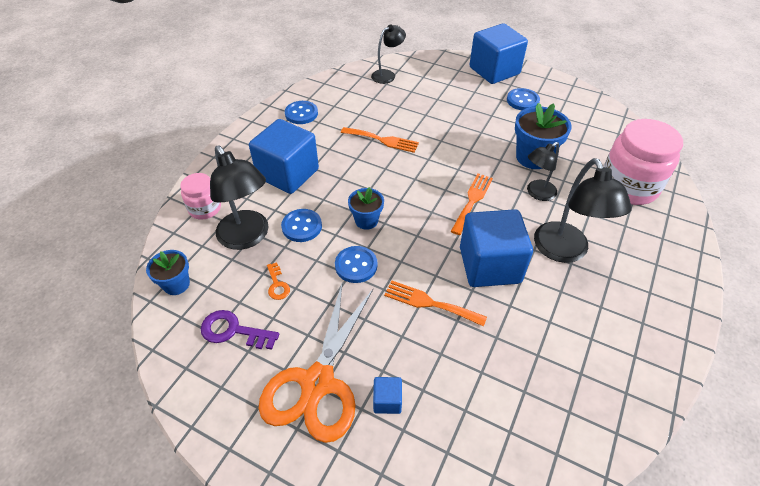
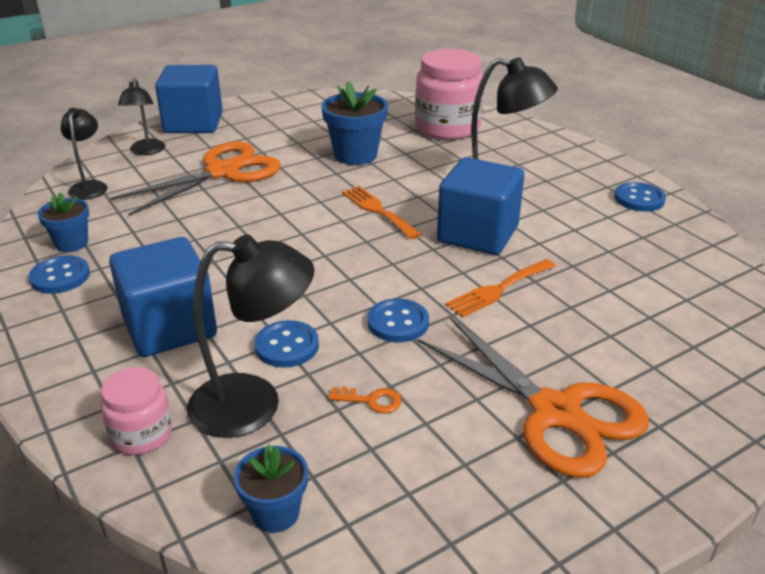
camera: 60 degrees left, 15 degrees down
(233, 331) = (419, 469): purple key -> none
(366, 220) = (332, 290): blue flower pot -> blue flower pot (72, 243)
(383, 140) = (207, 231): orange fork -> none
(387, 401) = (611, 365): blue cube -> none
(450, 112) = (222, 172): none -> orange scissors
(522, 101) = (265, 128): blue button -> blue button (639, 199)
(537, 193) = (407, 172): black lamp -> black lamp (147, 151)

